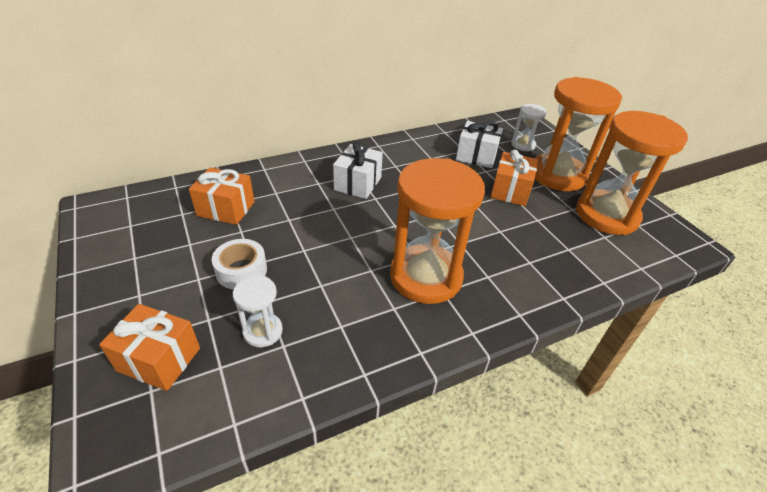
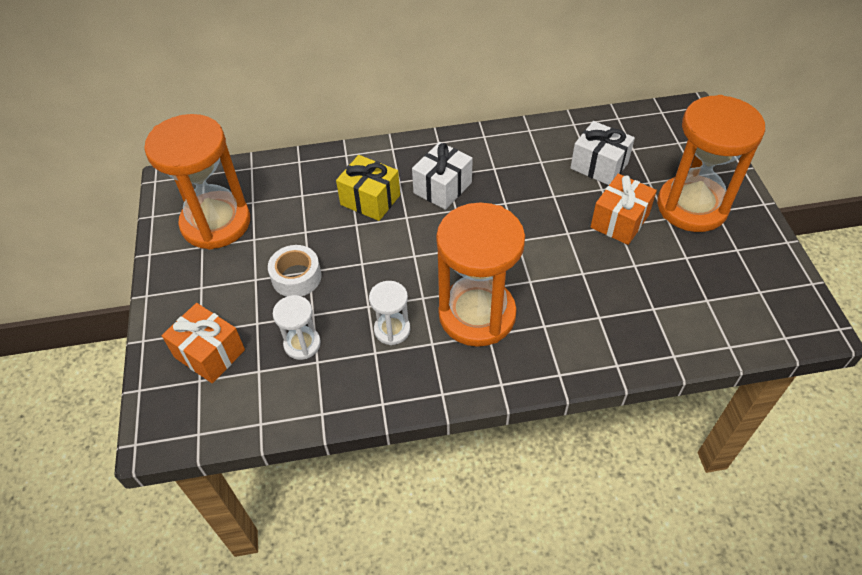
camera: 20 degrees right, 10 degrees up
(226, 209) = (296, 202): orange gift -> none
(296, 199) = (370, 200): none -> yellow gift
(523, 145) = (668, 155): white hourglass -> white hourglass (392, 330)
(606, 215) = (726, 272): orange hourglass -> orange hourglass (216, 223)

